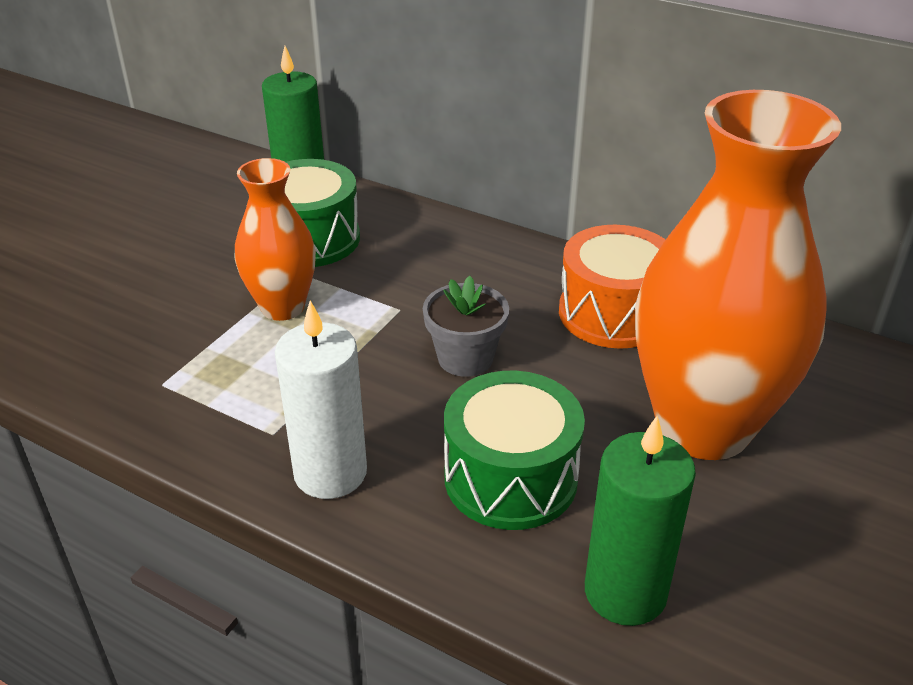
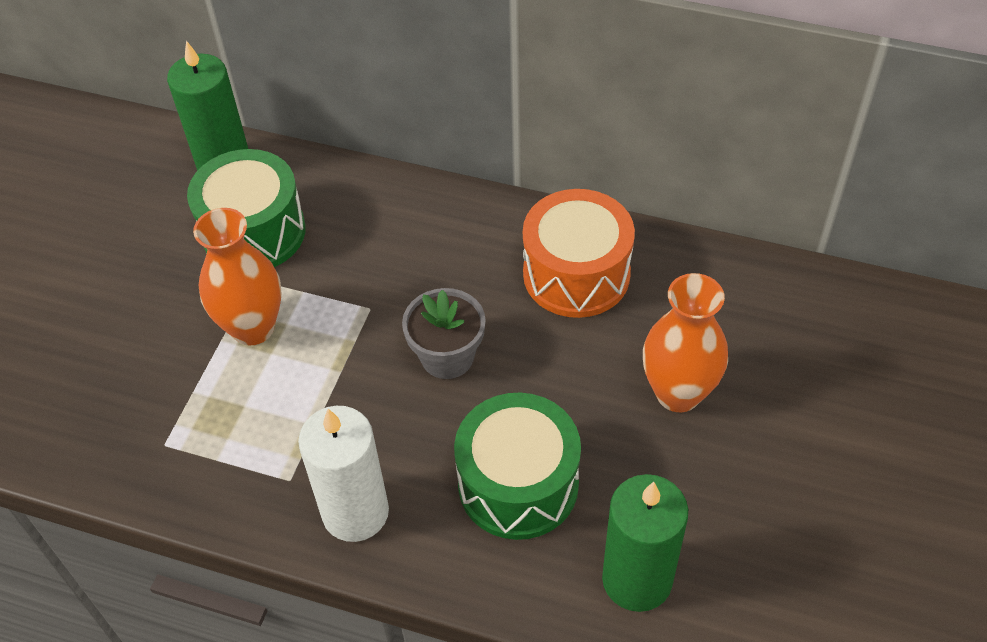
camera: 10 degrees left, 15 degrees up
(703, 426) = (678, 393): orange vase -> orange vase, size x0.53

